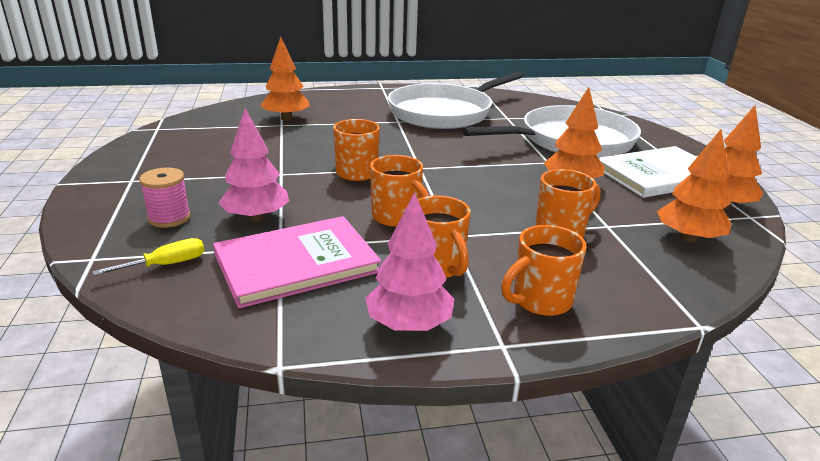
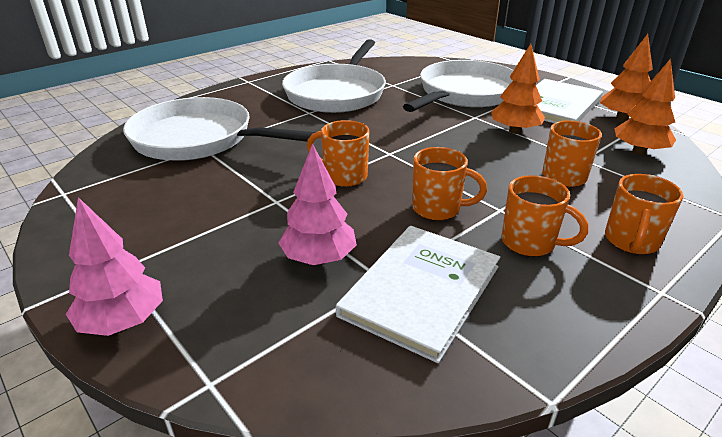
camera: 30 degrees left, 5 degrees up
(166, 265) = (303, 351): yellow screwdriver -> none
(169, 218) = (230, 295): pink spool -> none
(286, 118) = (198, 139): orange tree -> white pan
(296, 263) = (421, 290): pink book -> white book
(409, 324) = (583, 307): pink tree -> pink tree (123, 321)

